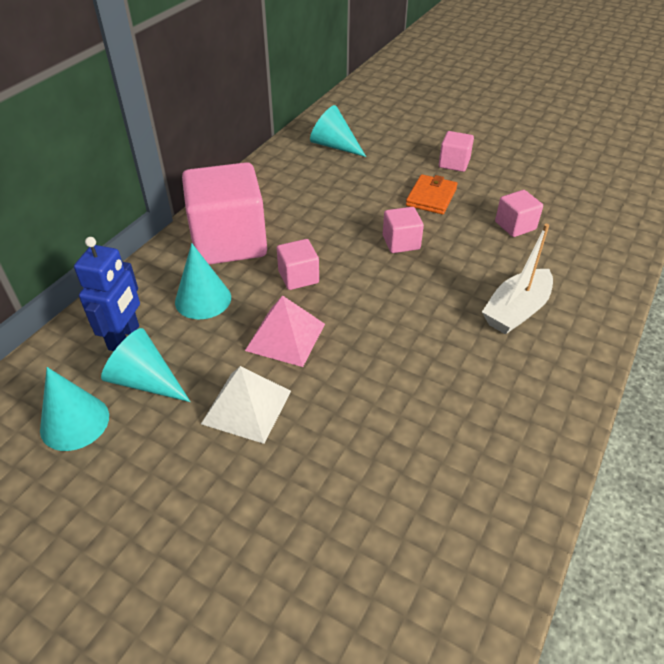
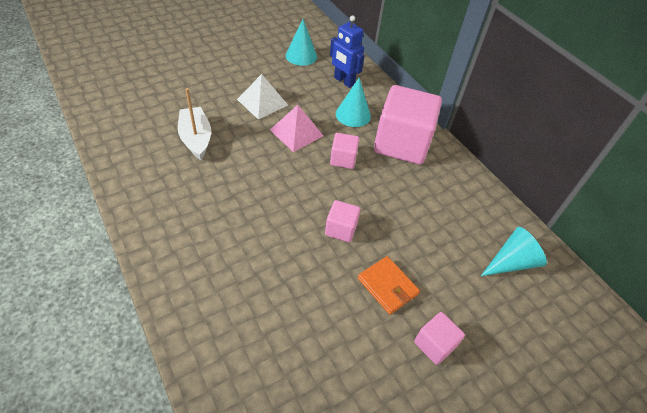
camera: 115 degrees right, 5 degrees up
(146, 381) = (308, 79): turquoise cone -> none
(515, 226) = (307, 322): pink cube -> none
(516, 311) = (222, 249): white boat -> white boat (196, 138)

